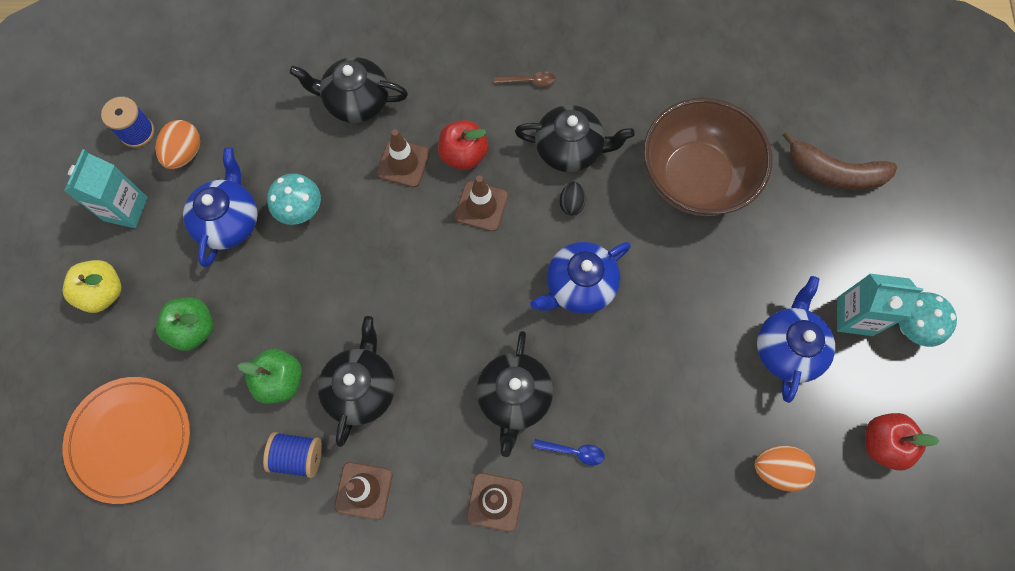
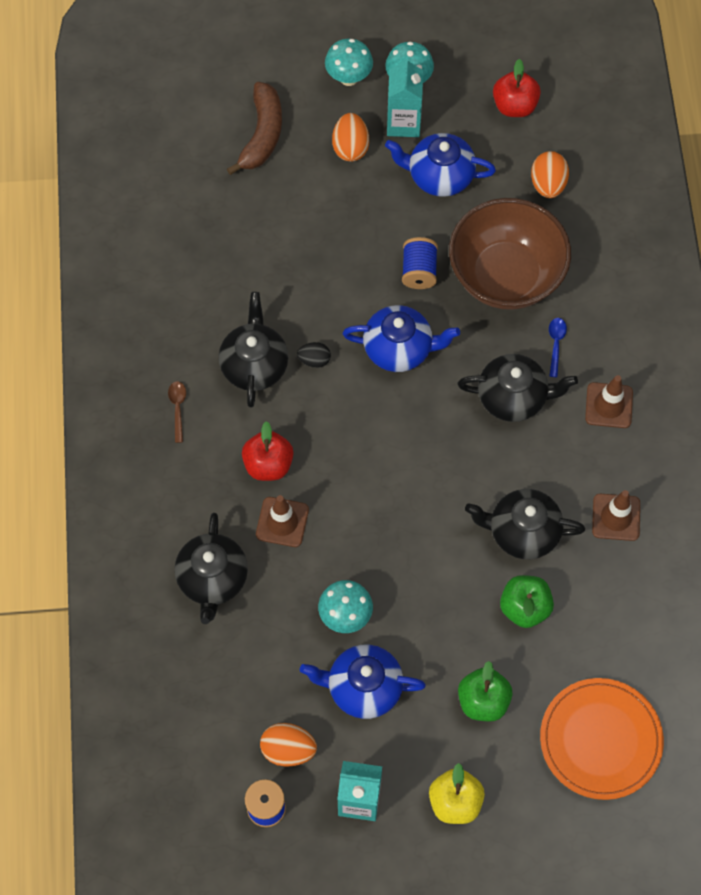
camera: 95 degrees left, 5 degrees down
(297, 456) = (594, 580): blue spool -> blue spool (419, 271)
(481, 206) = (324, 442): brown traffic cone -> none
(579, 286) = (399, 348): blue teapot -> blue teapot turned 45 degrees counterclockwise
(695, 178) = (277, 252): brown bowl -> brown bowl (506, 276)
(821, 258) = (350, 147): none -> orange egg
(910, 264) = (349, 78): none -> turquoise mushroom

